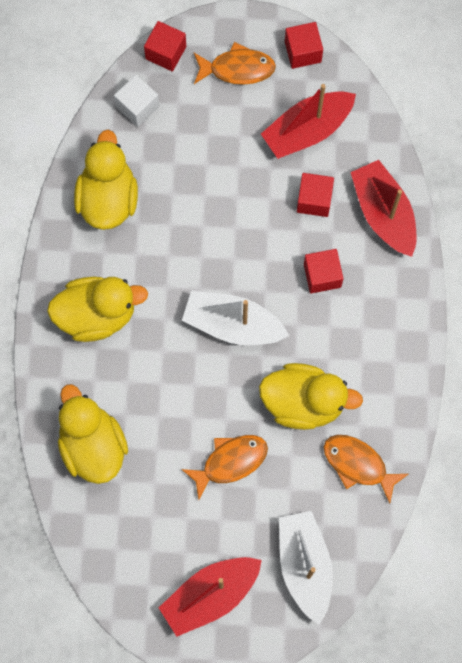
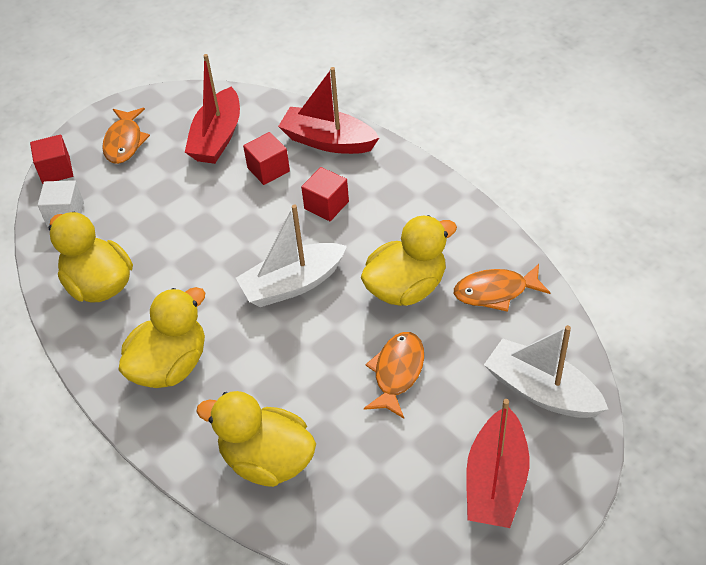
camera: 40 degrees left, 25 degrees down
(237, 69) = (124, 142): orange fish -> orange fish turned 135 degrees clockwise
(303, 52) = (165, 102): red cube -> none

